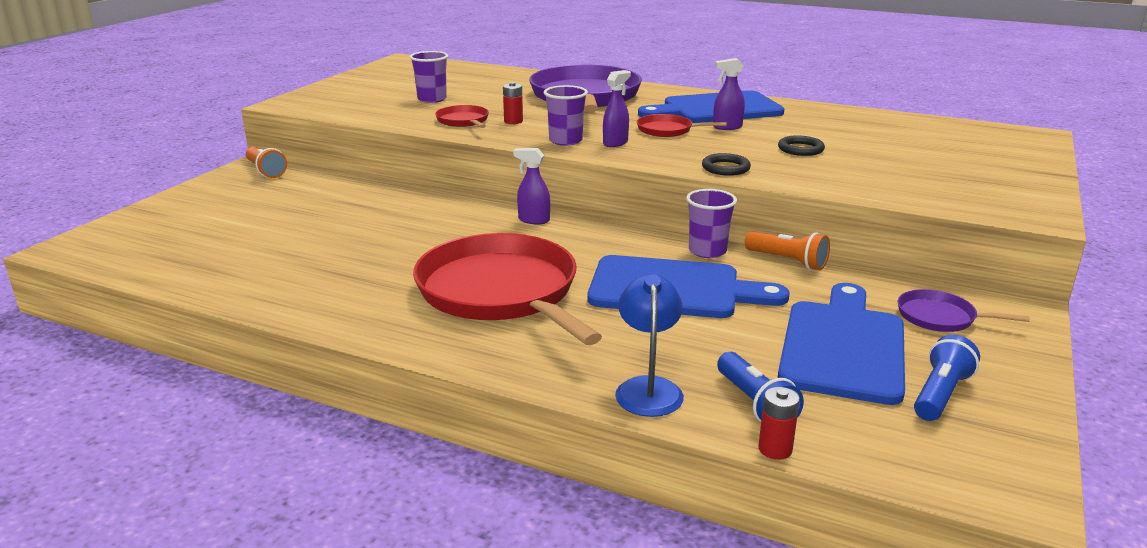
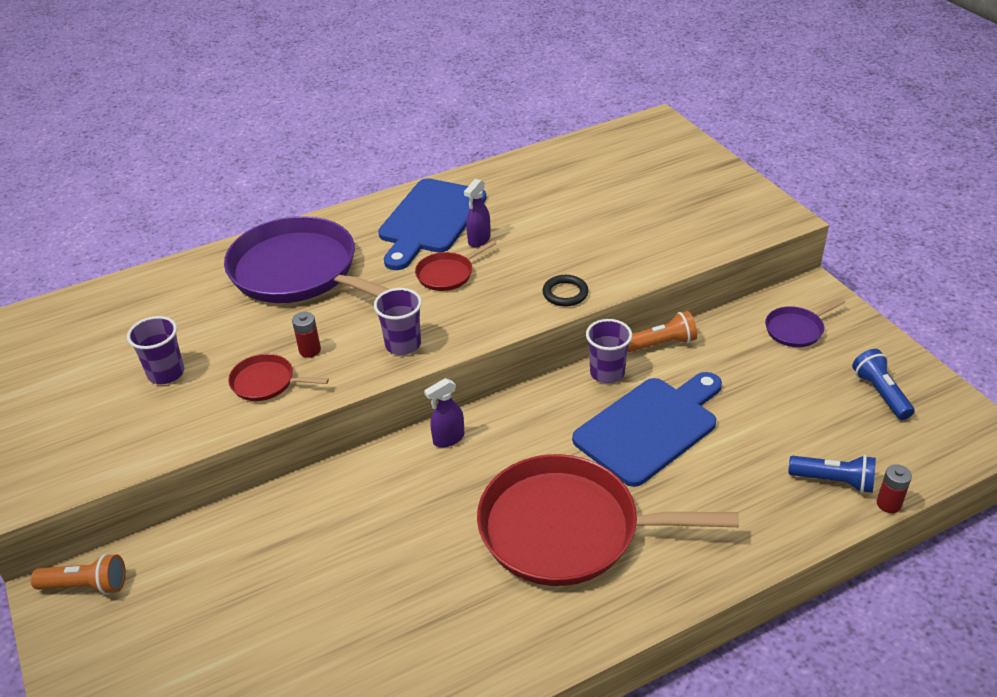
camera: 50 degrees left, 15 degrees up
(615, 143) = (443, 319): purple spray bottle -> none
(648, 388) = (778, 522): blue lamp -> none
(800, 149) = (568, 234): black ring -> none
(843, 346) = (797, 396): blue cutting board -> none

